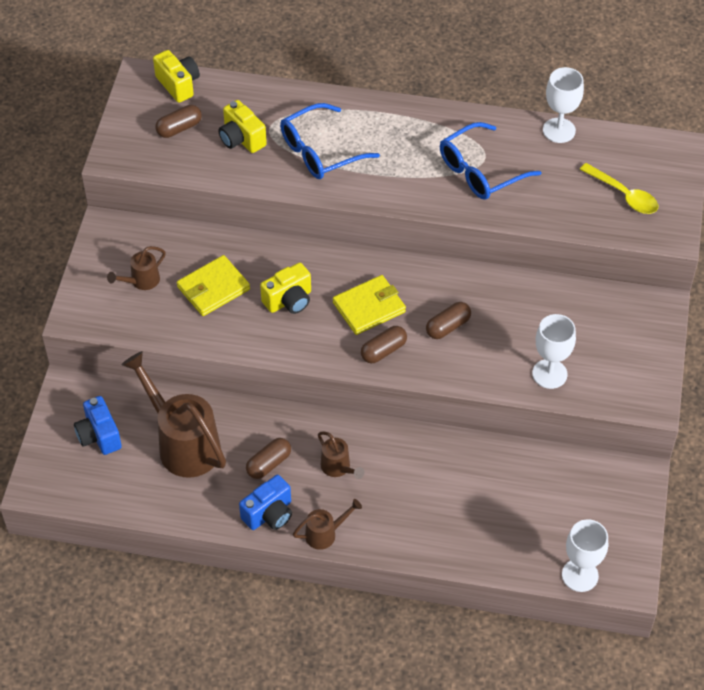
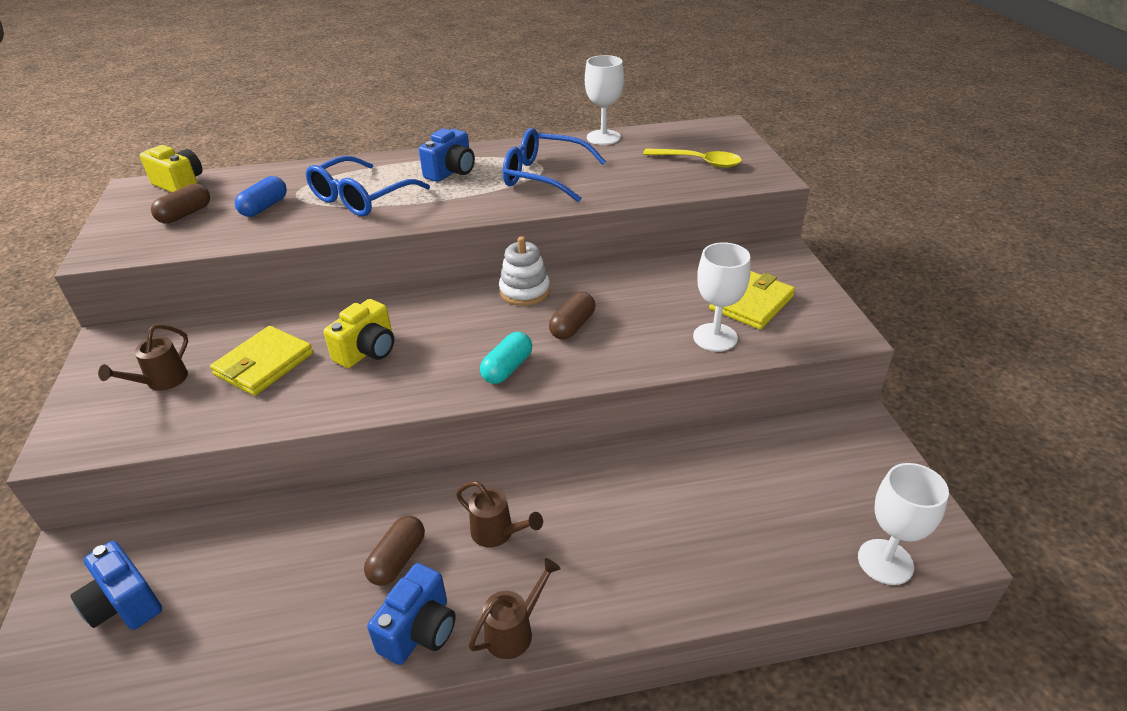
camera: 20 degrees left, 15 degrees down
(183, 444) = (262, 573): brown watering can -> none
(241, 139) = (264, 207): yellow camera -> blue capsule
(369, 307) = (470, 332): yellow wallet -> yellow wallet (751, 303)
(383, 350) = (507, 368): brown capsule -> turquoise capsule
(405, 139) = (451, 172): none -> blue camera
(426, 277) = (524, 291): none -> white stacking toy
(480, 171) = (544, 176): blue glasses -> blue glasses turned 75 degrees clockwise

